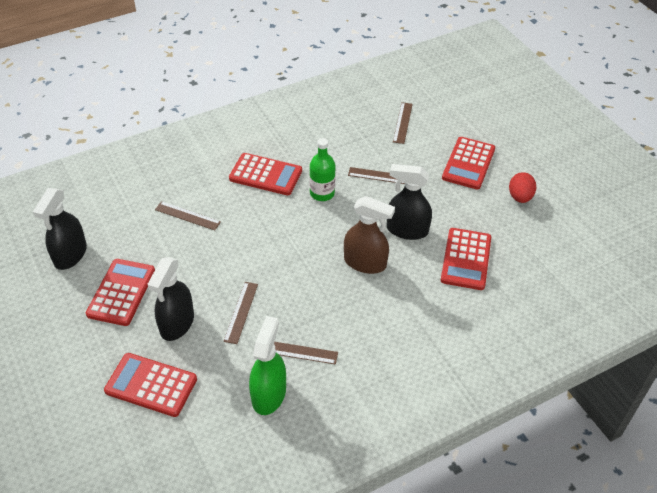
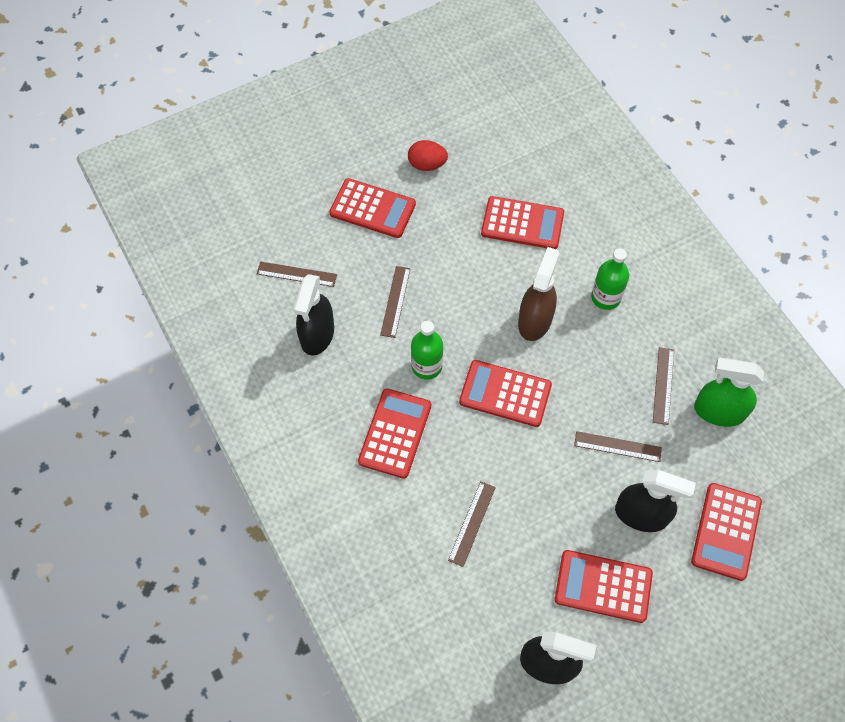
camera: 90 degrees left, 15 degrees up
(295, 240) = (505, 393): none -> red calculator
(390, 315) = (605, 297): none -> green bottle
(407, 230) = (483, 277): black spray bottle -> black spray bottle (317, 334)

